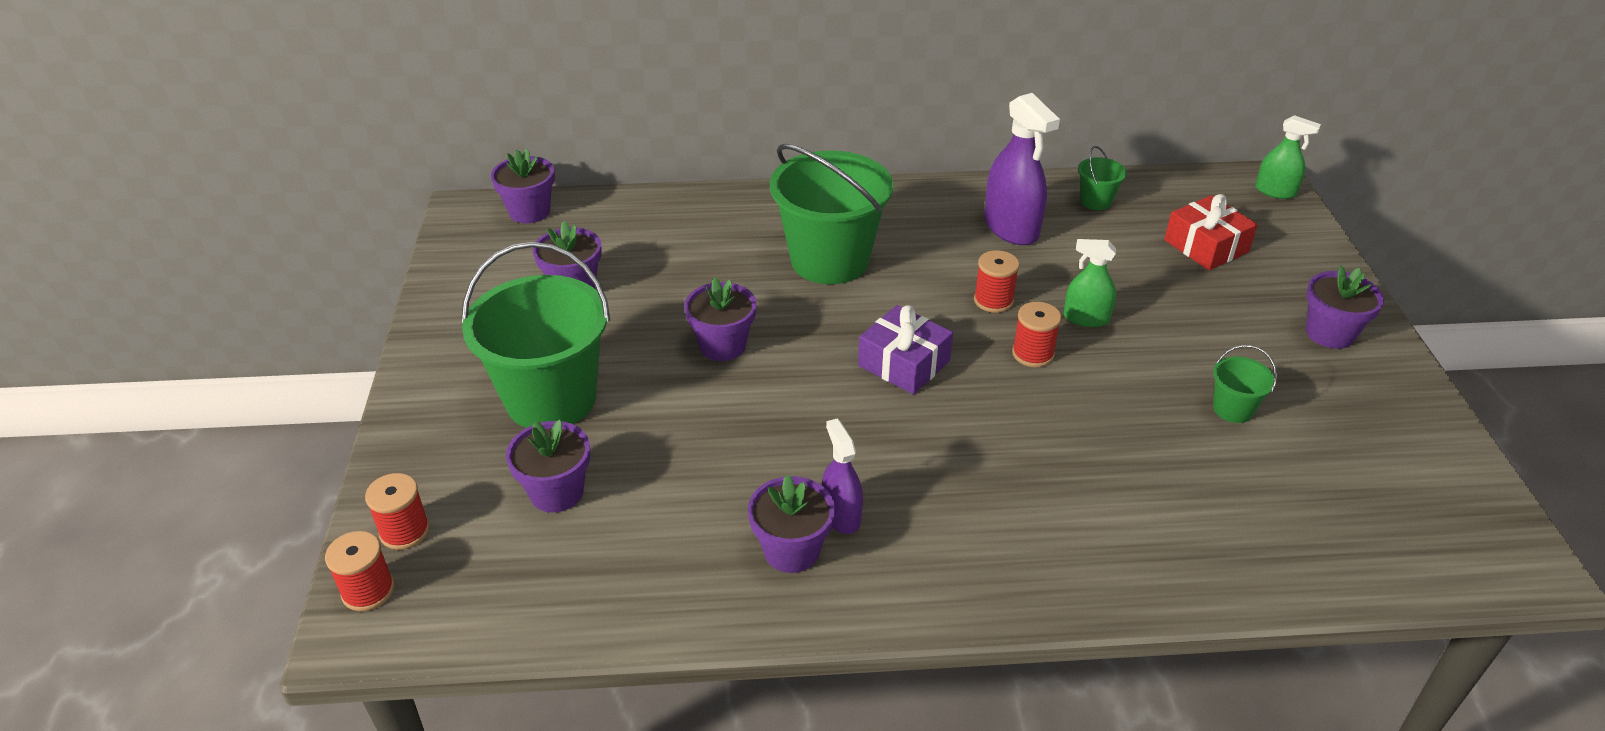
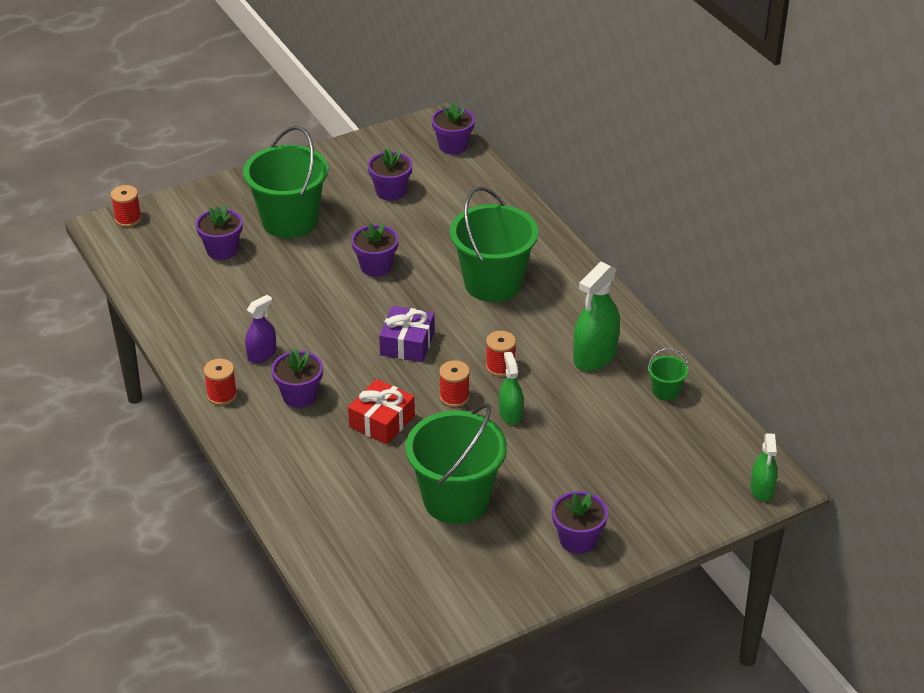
camera: 65 degrees right, 0 degrees up
(405, 531) = (169, 213): red spool -> red spool (222, 395)
(791, 550) = (226, 344): purple flower pot -> purple flower pot (299, 396)
(1011, 228) = (595, 356): purple spray bottle -> green spray bottle
(1206, 246) = (647, 460): red gift -> red gift (382, 421)
(1233, 409) = (456, 499): green bucket -> green bucket, size x2.34

